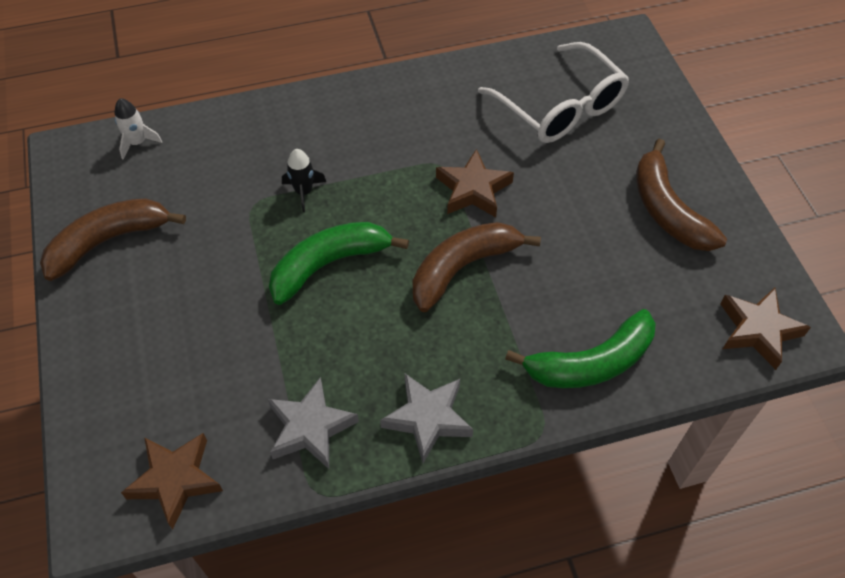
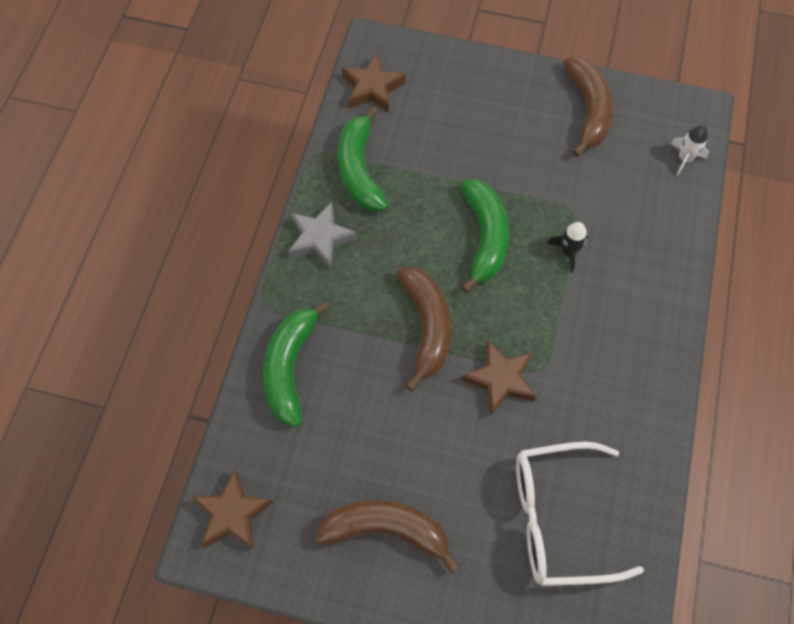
camera: 120 degrees right, 10 degrees up
(310, 428) = (359, 169): grey star -> green banana

